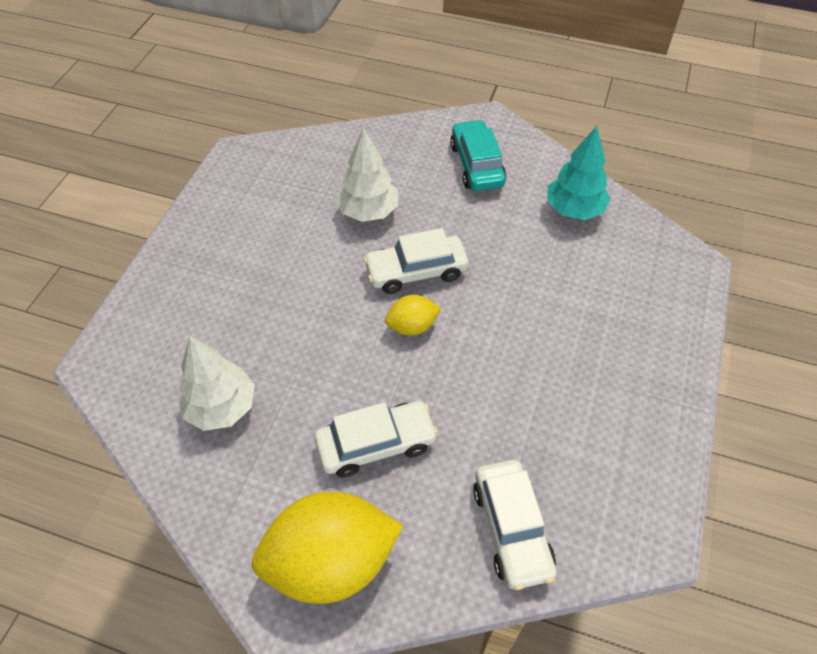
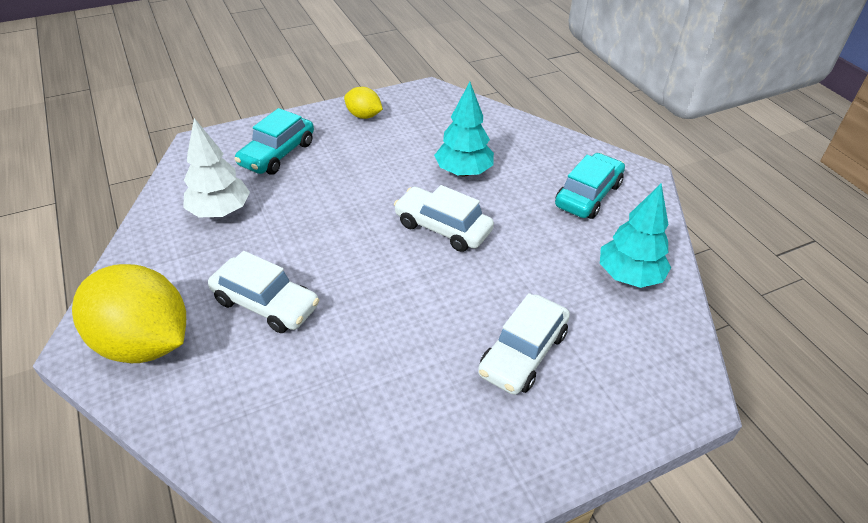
camera: 45 degrees right, 10 degrees down
(190, 315) = (277, 154): none -> turquoise car
(368, 211) = (463, 172): white tree -> turquoise tree
(412, 326) = (391, 257): yellow lemon -> yellow lemon (364, 116)
(511, 529) = (265, 433): white car -> white car (522, 353)

